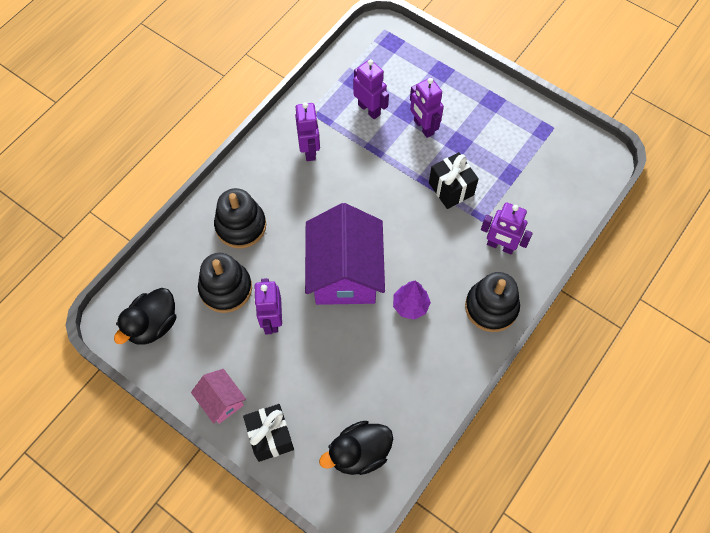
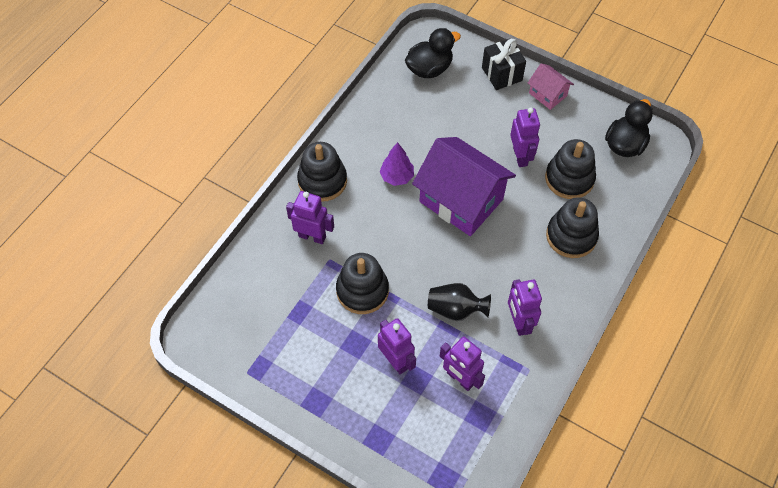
camera: 175 degrees right, 5 degrees down
(345, 273) = (461, 200): purple house -> purple house turned 45 degrees counterclockwise
(365, 165) = (456, 309): none -> black vase
(451, 189) = (362, 291): black gift -> black stacking toy

